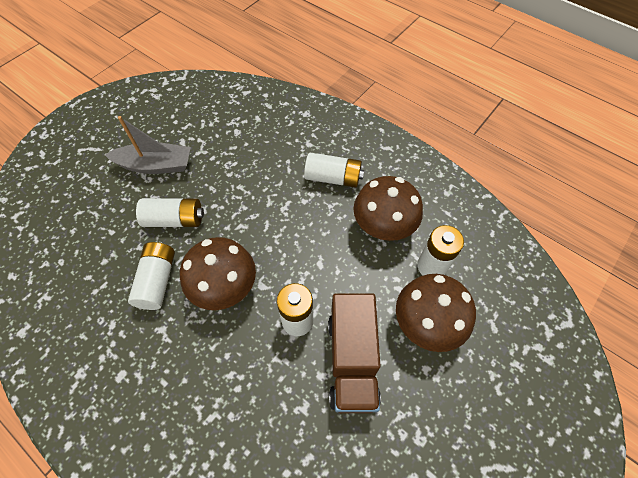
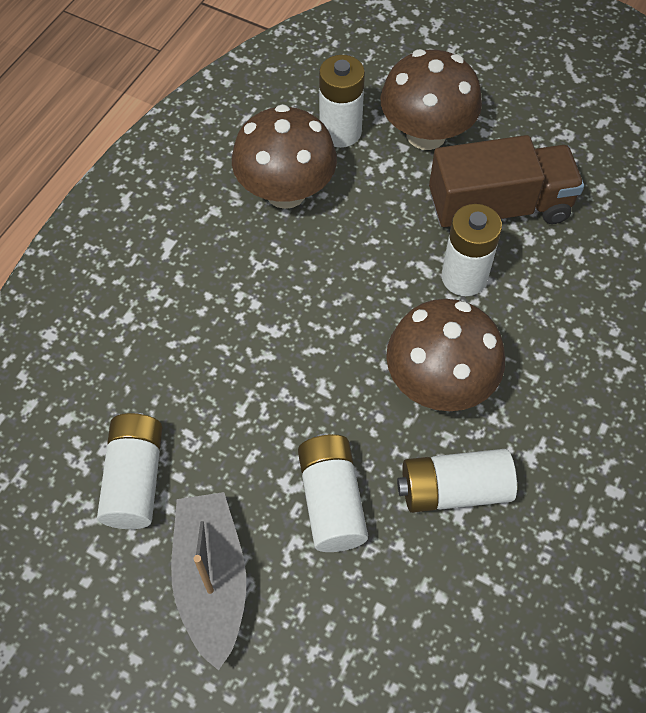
camera: 100 degrees left, 0 degrees up
(333, 178) = (201, 268): white battery -> white battery (135, 479)

